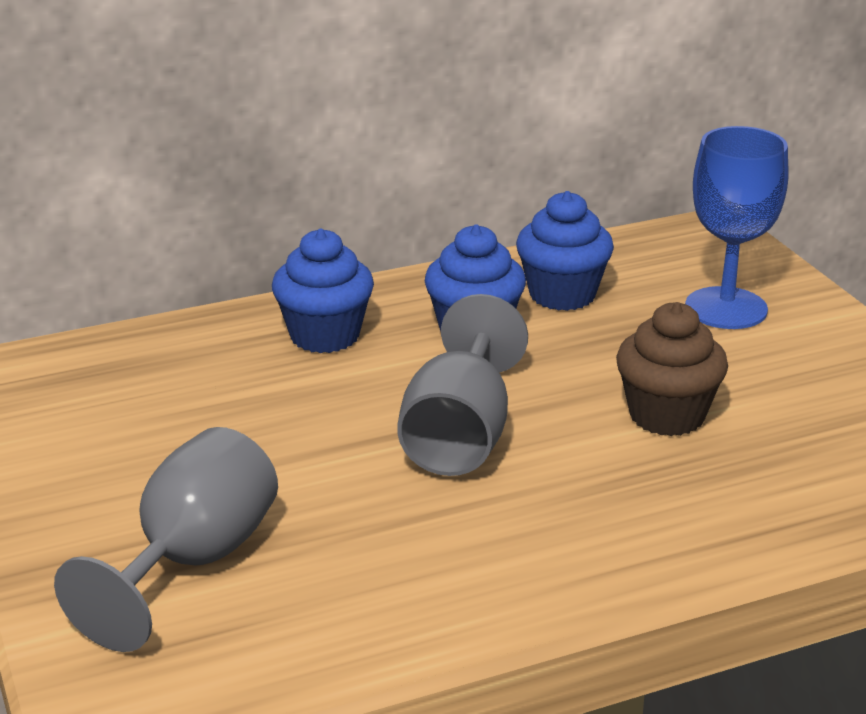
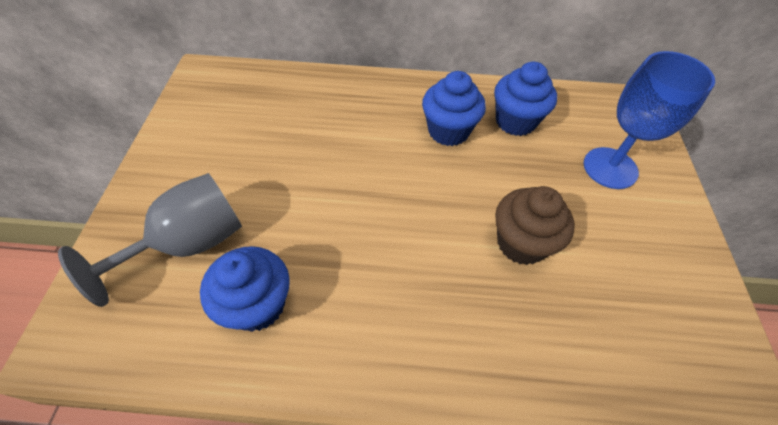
camera: 25 degrees right, 25 degrees up
(324, 335) = (368, 105): blue cupcake -> blue cupcake (257, 305)
(460, 436) = (389, 209): grey goblet -> none

